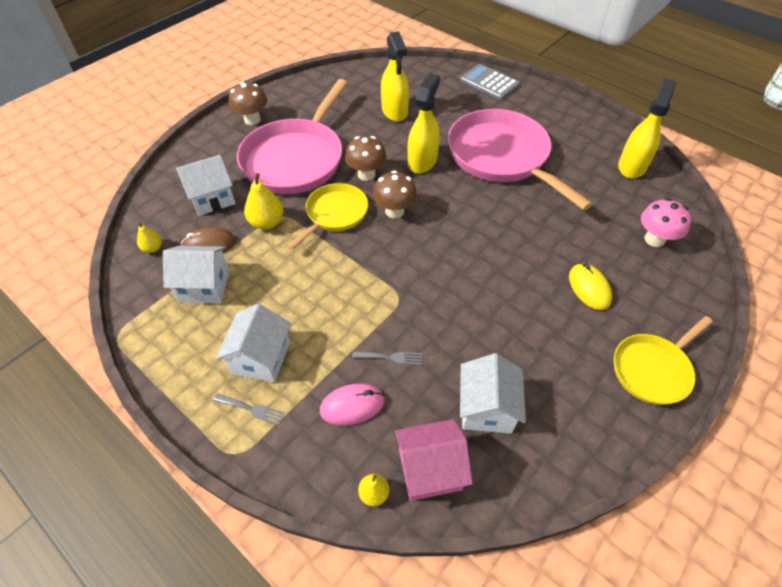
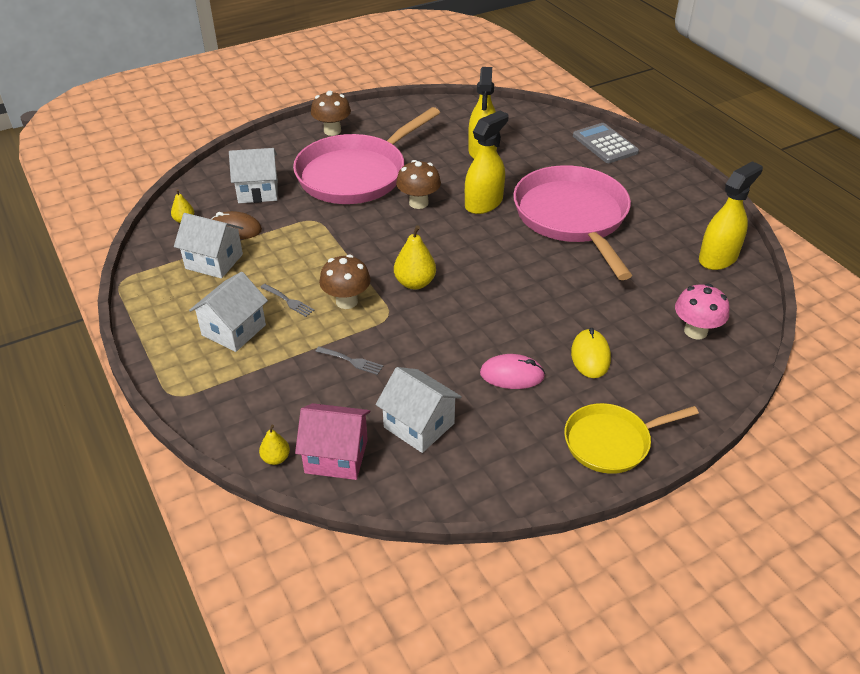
camera: 20 degrees right, 10 degrees down
(252, 409) = (205, 366): grey fork -> grey fork (288, 301)
(267, 222) = (298, 223): yellow pear -> yellow pear (415, 283)
(334, 214) = (366, 231): yellow pan -> none
(352, 405) = (294, 388): pink mouse -> pink mouse (512, 375)
(394, 211) = (428, 241): brown mushroom -> brown mushroom (346, 301)
(486, 408) = (419, 425): white house -> white house turned 75 degrees counterclockwise

